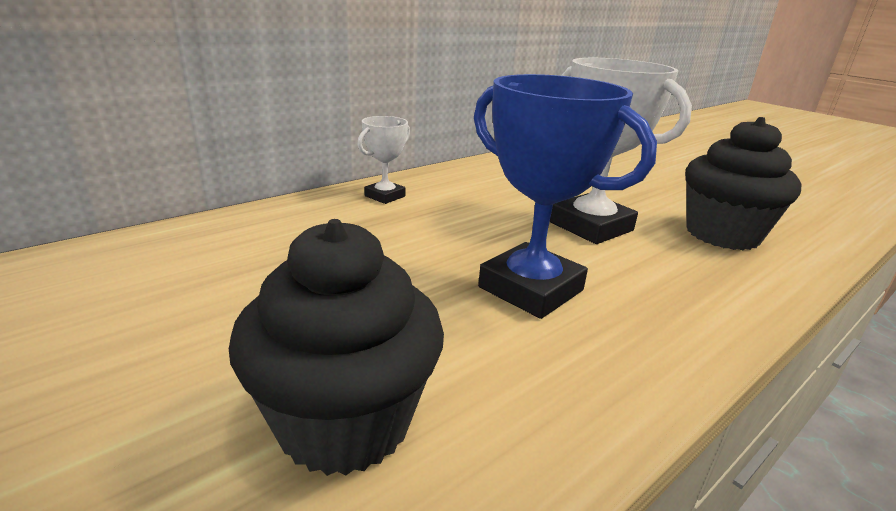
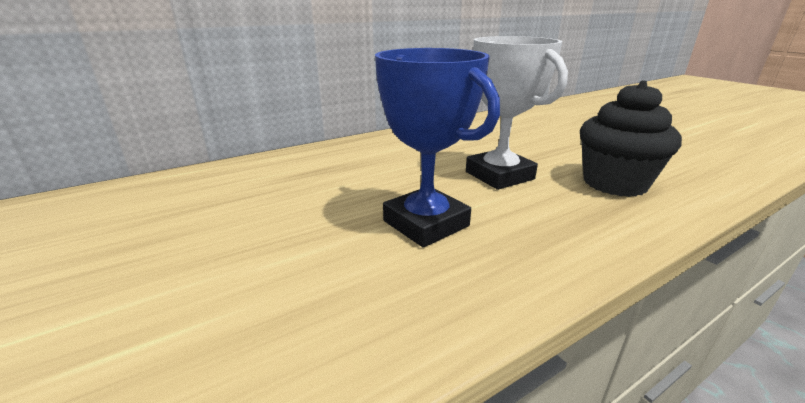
camera: 10 degrees right, 0 degrees up
(344, 422) = (229, 320): black cupcake -> none
(385, 196) = (343, 151): white trophy -> none

